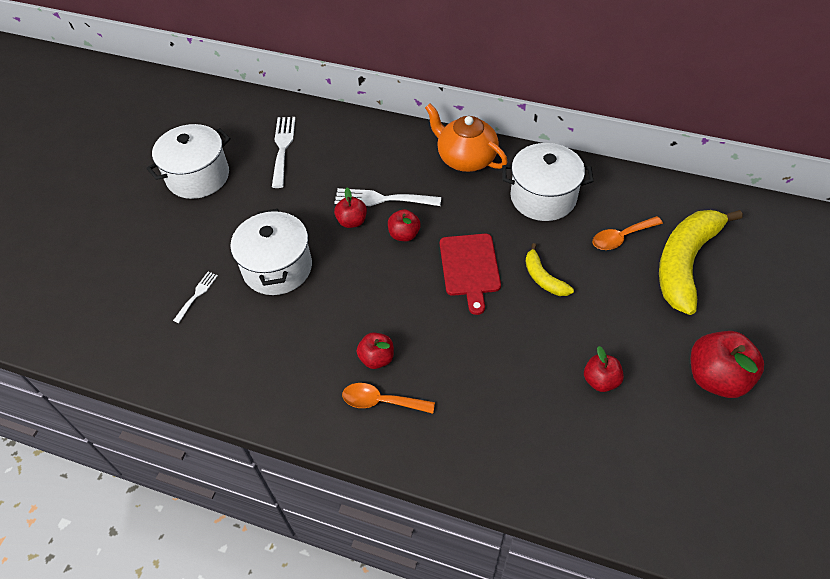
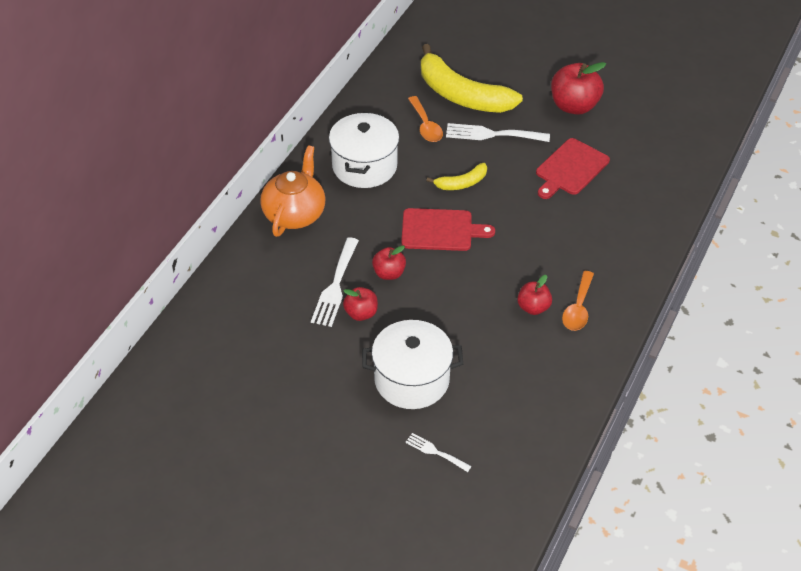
camera: 85 degrees left, 5 degrees down
(198, 176) = (251, 456): white pot -> none
(282, 148) = (227, 370): white fork -> white fork (492, 134)
(465, 158) = (294, 213): orange teapot -> orange teapot turned 150 degrees clockwise
(600, 380) = (570, 168): red apple -> red cutting board

